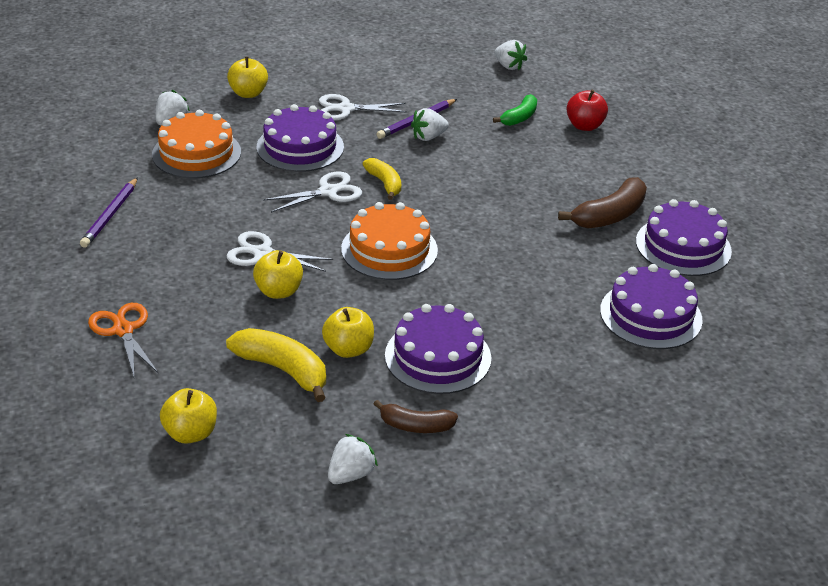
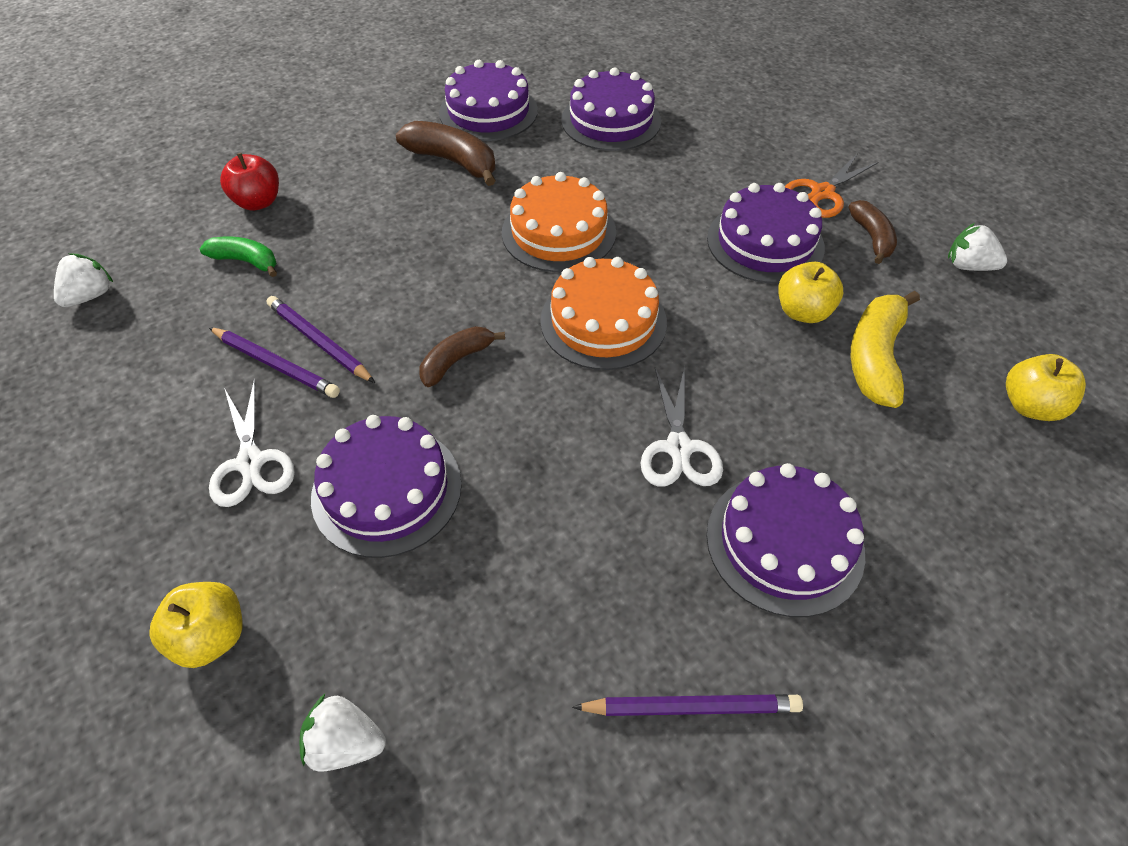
camera: 105 degrees left, 15 degrees up
(123, 330) = (932, 551): orange scissors -> orange scissors (822, 193)
(171, 274) = (784, 542): none -> purple cake
(196, 153) = (449, 644): orange cake -> orange cake (558, 232)
(279, 291) = (745, 404): yellow apple -> none
(328, 192) = (500, 417): white scissors -> none
(385, 183) = (456, 360): yellow banana -> brown banana
(428, 137) = (319, 342): white strawberry -> purple pencil

